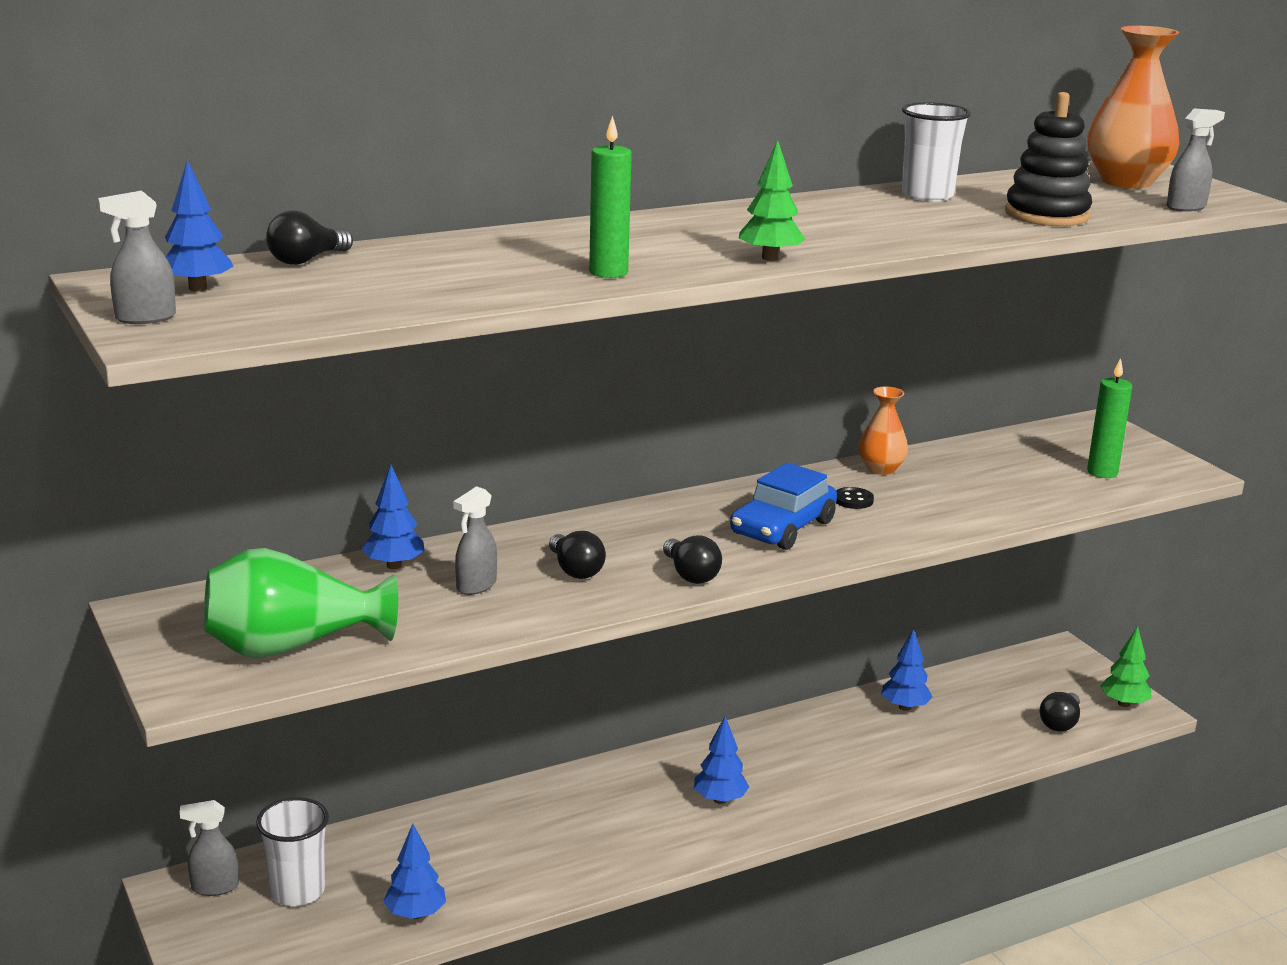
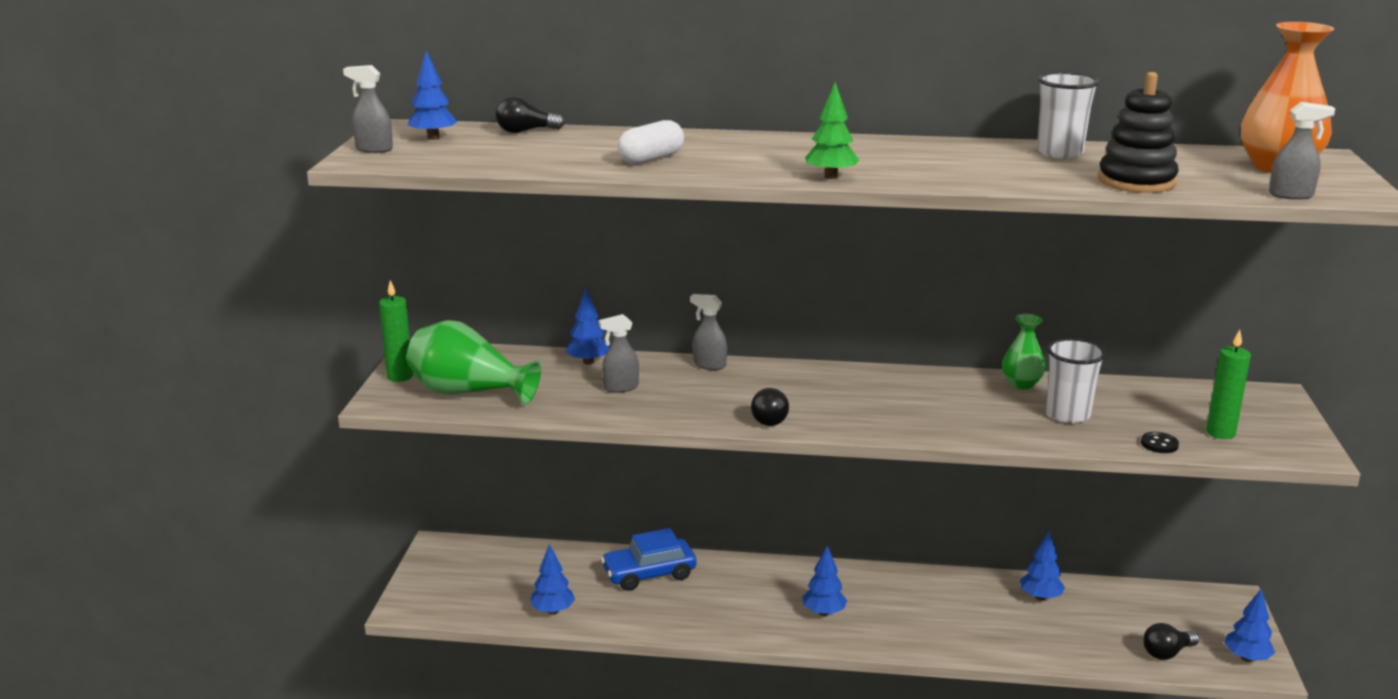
camera: 35 degrees right, 0 degrees up
(214, 887) = (459, 553): grey spray bottle -> grey spray bottle (709, 365)
(297, 891) = (501, 572): white cup -> white cup (1068, 415)
(535, 270) = (651, 159): none -> white capsule
(575, 570) = (696, 395): black light bulb -> none
(608, 272) = (695, 168): green candle -> green candle (400, 376)
(782, 528) = (882, 405): blue car -> blue car (649, 574)
(853, 500) = (966, 400): black button -> black button (1159, 444)
(881, 469) = (1021, 384): orange vase -> green vase
(1123, 703) = (1246, 658): green tree -> blue tree

